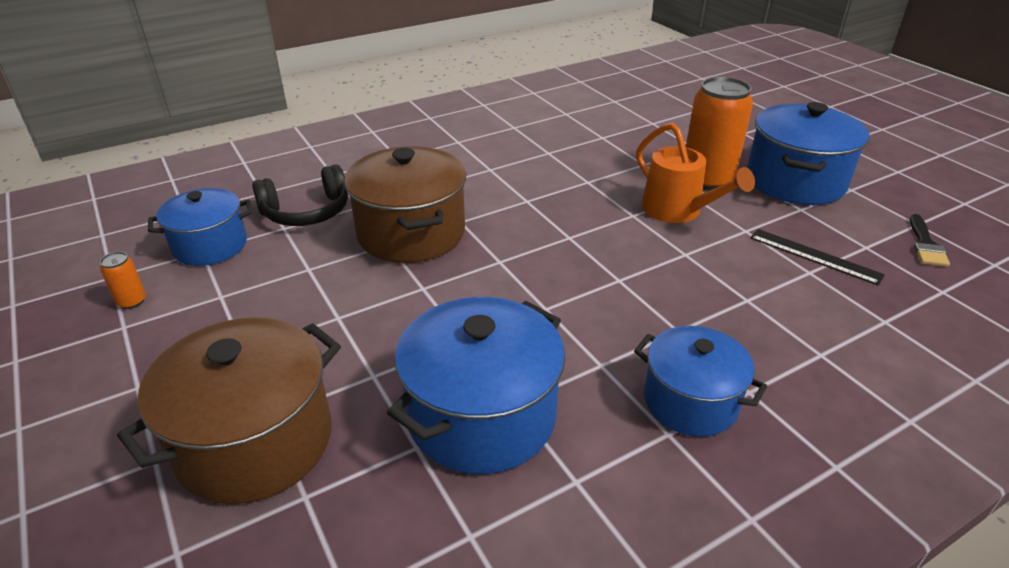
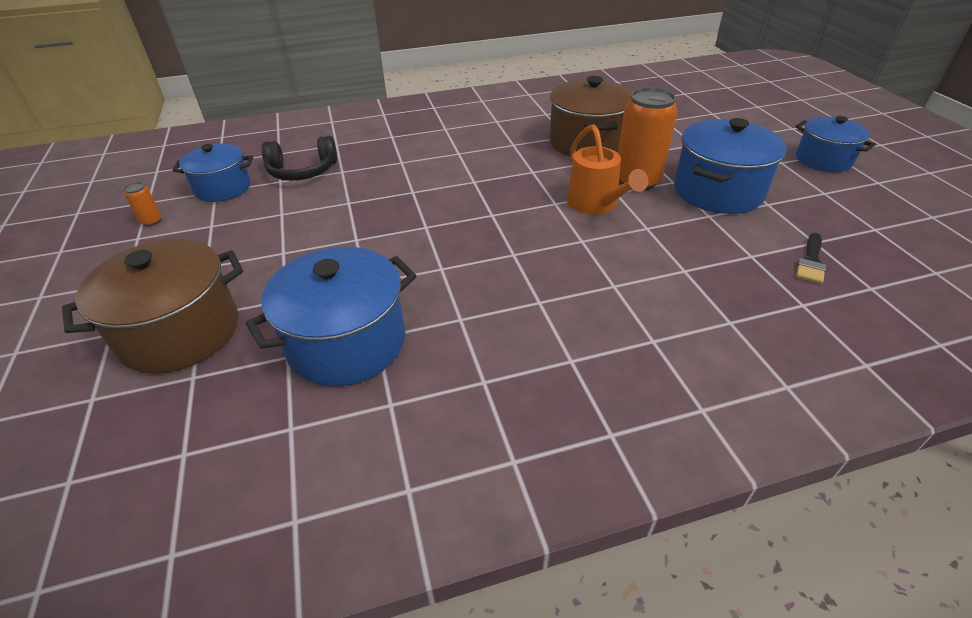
camera: 15 degrees right, 5 degrees up
(411, 233) = (370, 196): brown pot -> brown pot (587, 142)
(690, 401) = (516, 360): blue pot -> blue pot (823, 160)
(814, 256) = (697, 257): black ruler -> none

